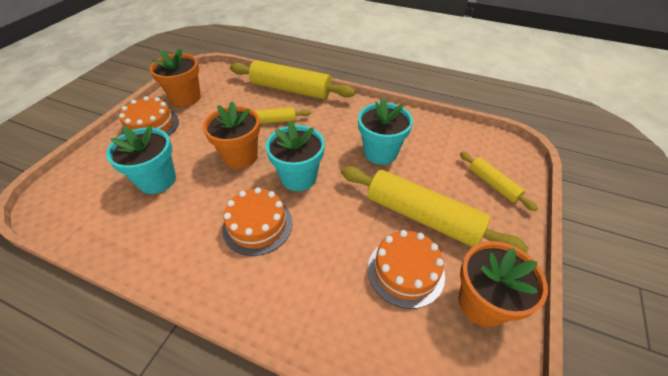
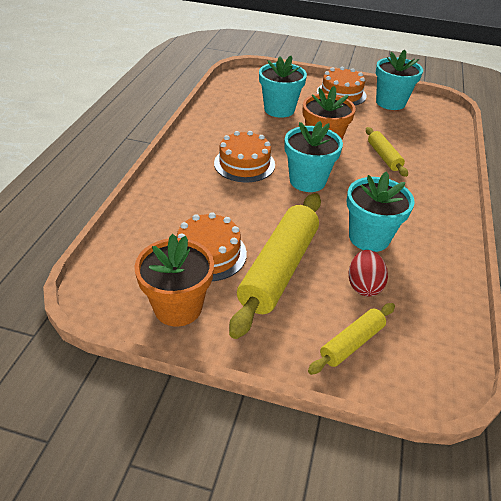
camera: 80 degrees right, 5 degrees down
(186, 98) = (390, 102): orange flower pot -> turquoise flower pot
(291, 89) = (448, 163): yellow rolling pin -> none
(435, 166) = (364, 285): none -> red egg

